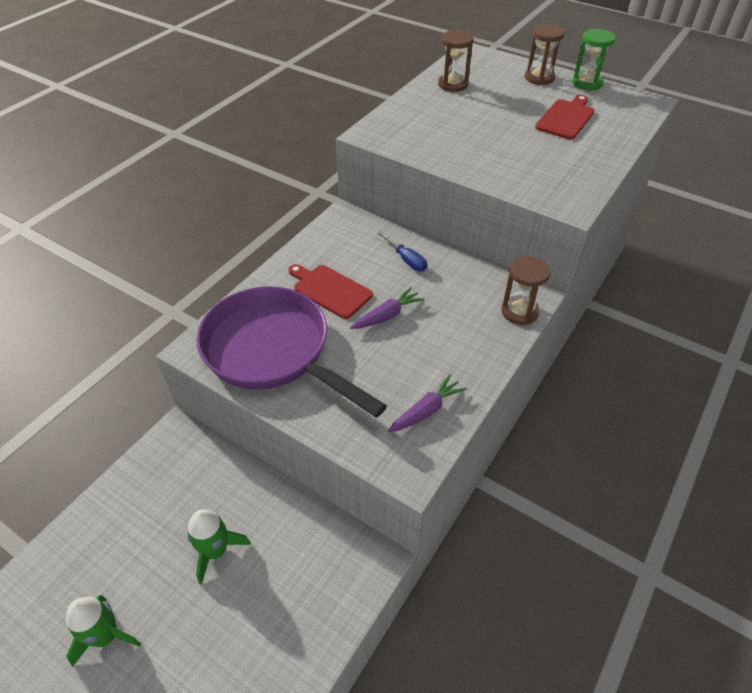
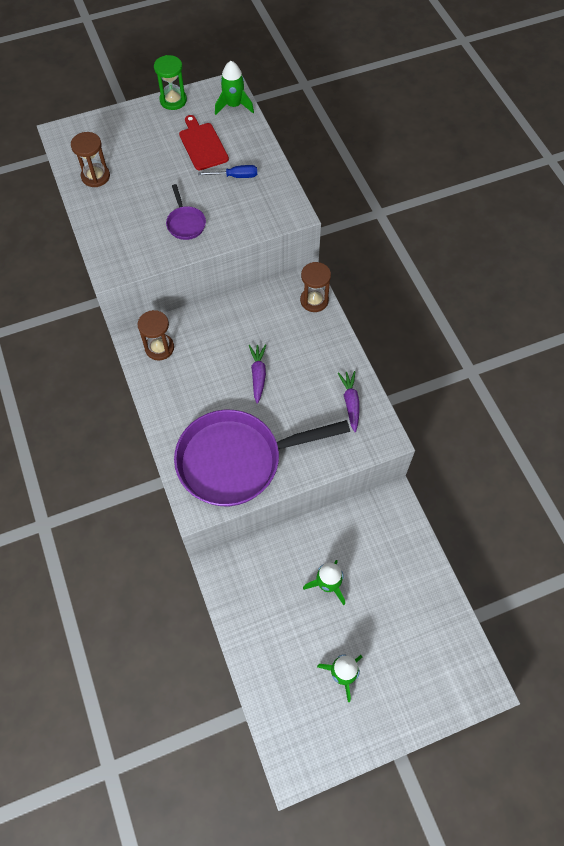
camera: 55 degrees left, 15 degrees up
(330, 290) = (206, 394): red cutting board -> none
(406, 259) = (215, 330): blue screwdriver -> blue screwdriver (235, 176)
(469, 149) = (185, 223): none -> purple pan
(539, 78) = (139, 121): brown hourglass -> brown hourglass (159, 348)
(635, 114) = (234, 105): none -> green rocket

